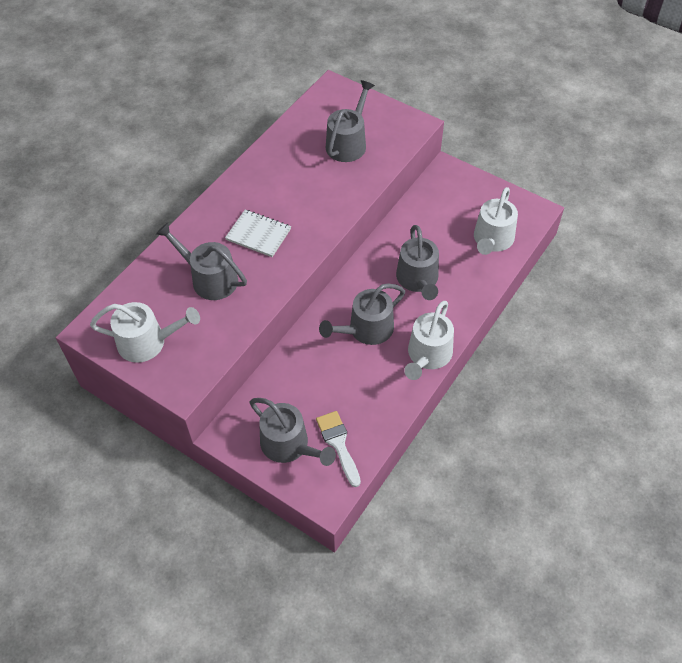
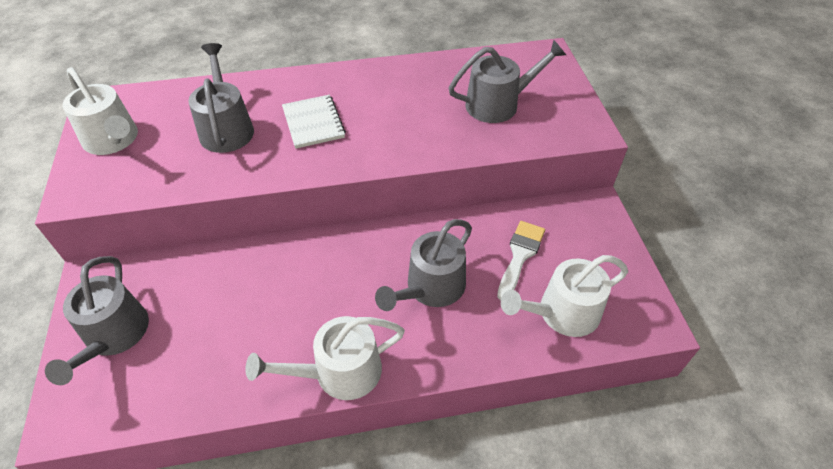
camera: 45 degrees right, 5 degrees down
(338, 444) = (146, 378): white brush -> white brush (520, 255)
(366, 329) = (320, 292): grey watering can -> none

